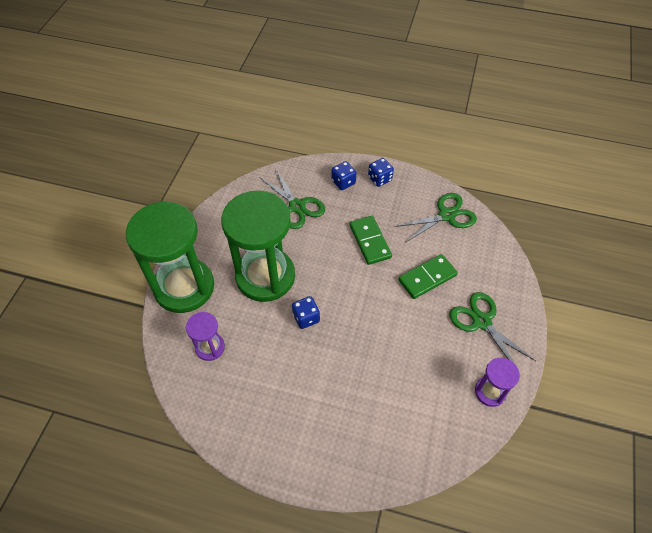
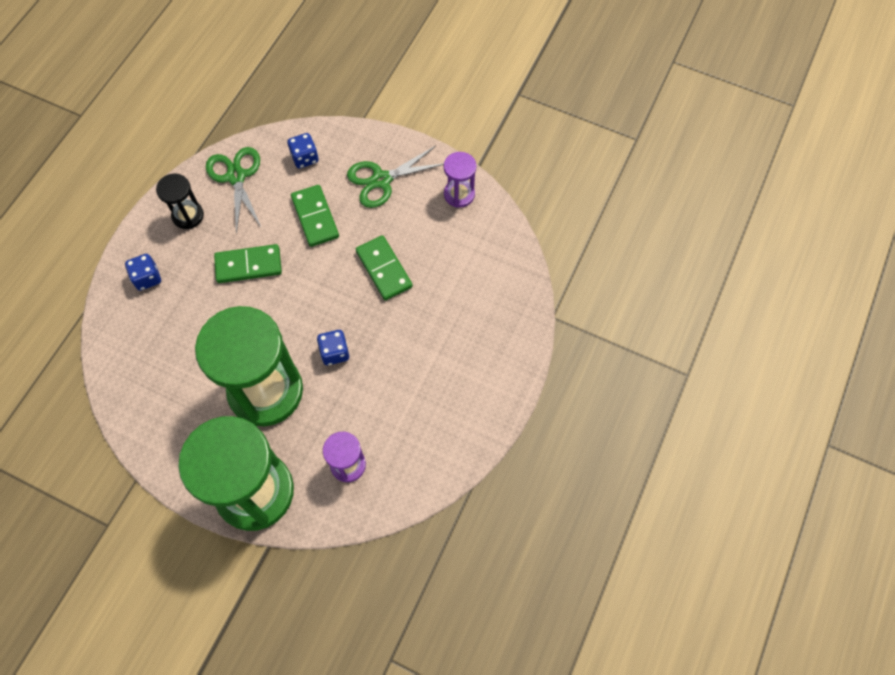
camera: 80 degrees left, 10 degrees up
(297, 206) = (169, 340): green scissors -> none
(379, 179) = (156, 235): blue dice -> blue dice (305, 158)
(392, 341) = (384, 269): none -> green domino
(402, 193) = (188, 215): none -> black hourglass

